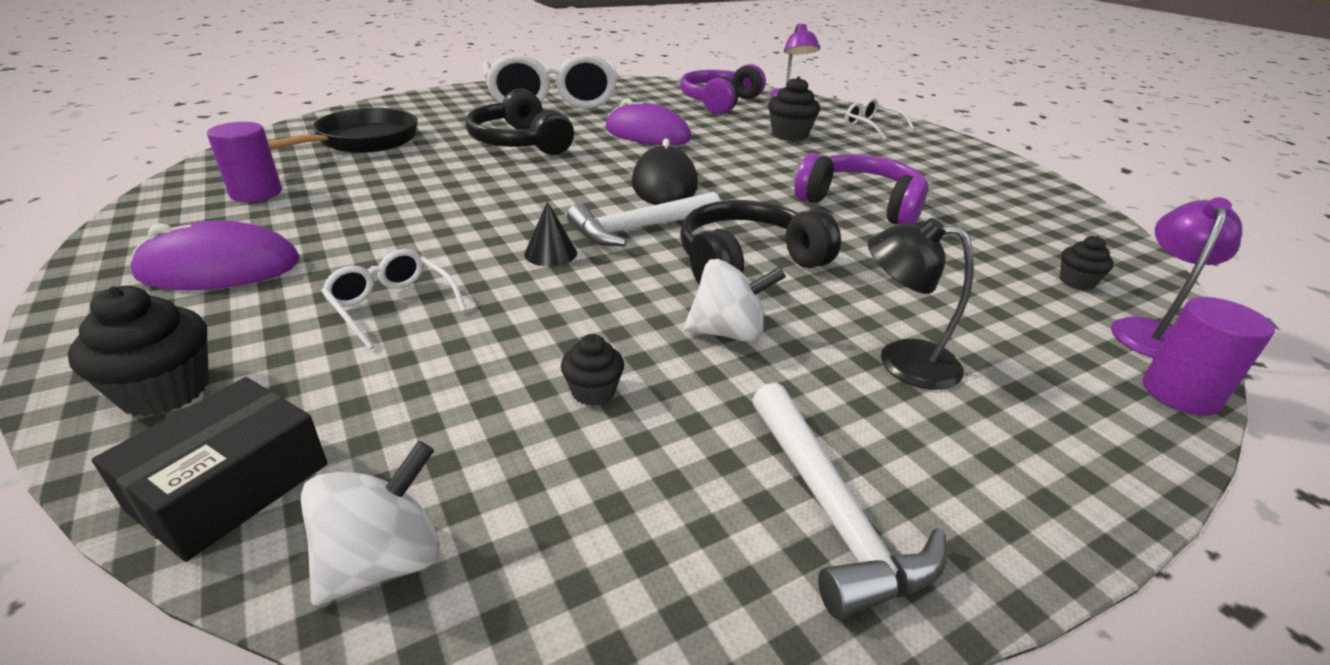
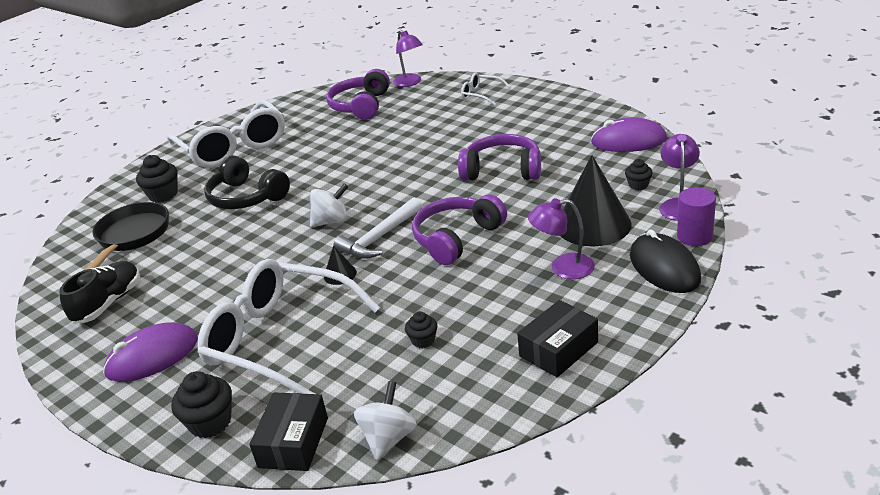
camera: 15 degrees left, 0 degrees up
(256, 193) = (108, 303): purple cylinder -> black shoe
(392, 306) = (279, 339): white glasses -> white glasses, size x2.28
(647, 134) = (330, 157): purple mouse -> purple mouse (628, 141)
(664, 184) = (372, 198): black mouse -> black mouse (664, 267)
(728, 333) = (470, 285): white spinning top -> white spinning top (331, 221)
(747, 262) = (456, 238): black headphones -> purple headphones
(789, 135) = (429, 123): black cupcake -> black cupcake (163, 195)
(832, 512) = (558, 349): white hammer -> black box
(901, 361) = (563, 268): black lamp -> purple lamp
(980, 312) = (593, 224): none -> black cone

